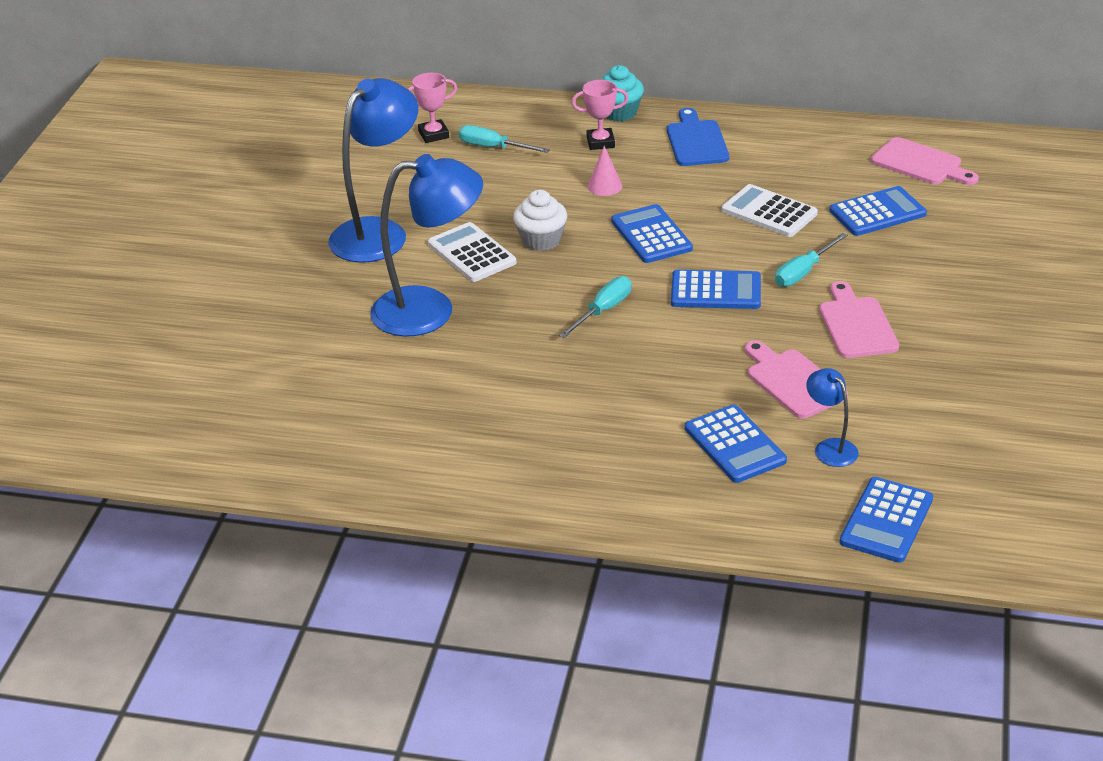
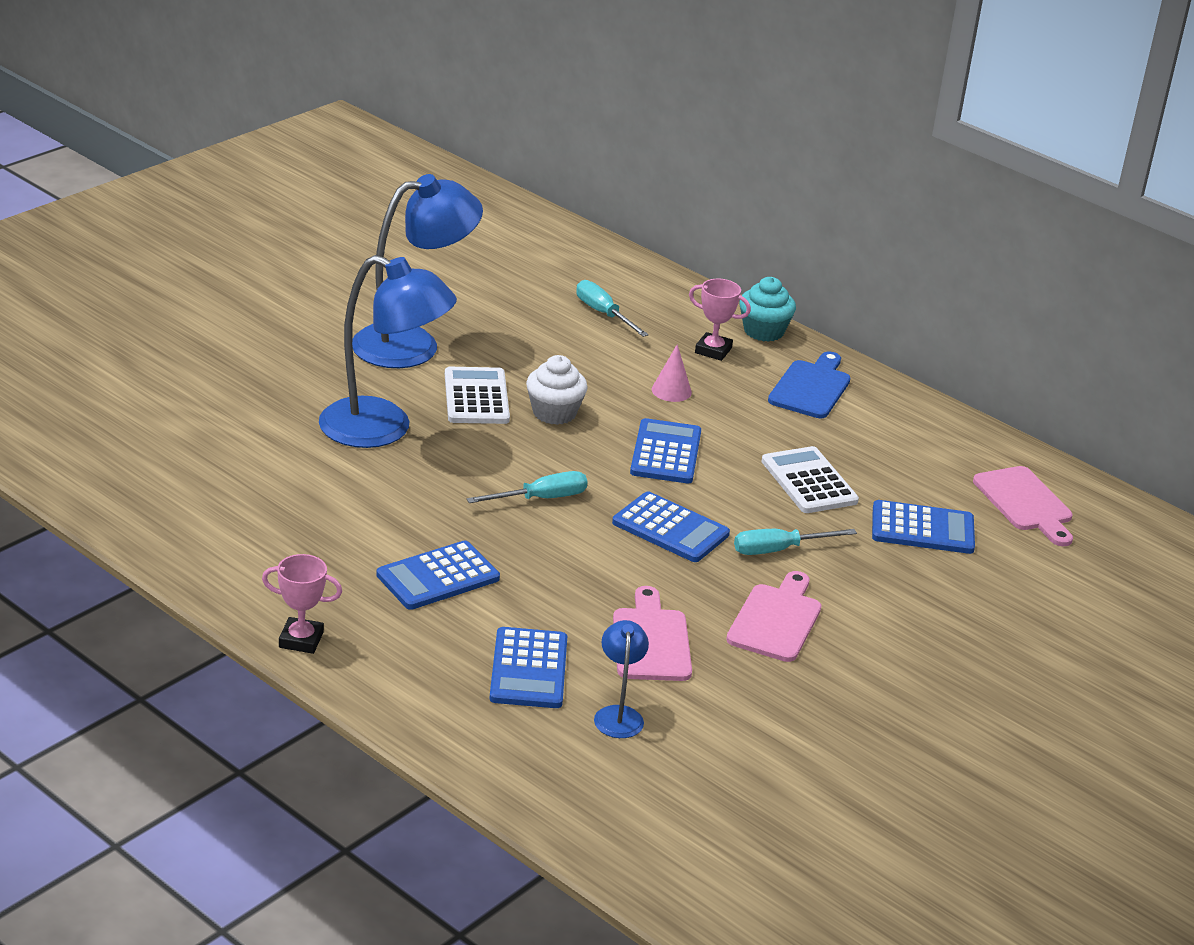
camera: 25 degrees right, 5 degrees down
(433, 134) = (560, 280): pink trophy -> pink trophy (301, 640)
(886, 521) = (596, 803): blue calculator -> blue calculator (438, 577)

